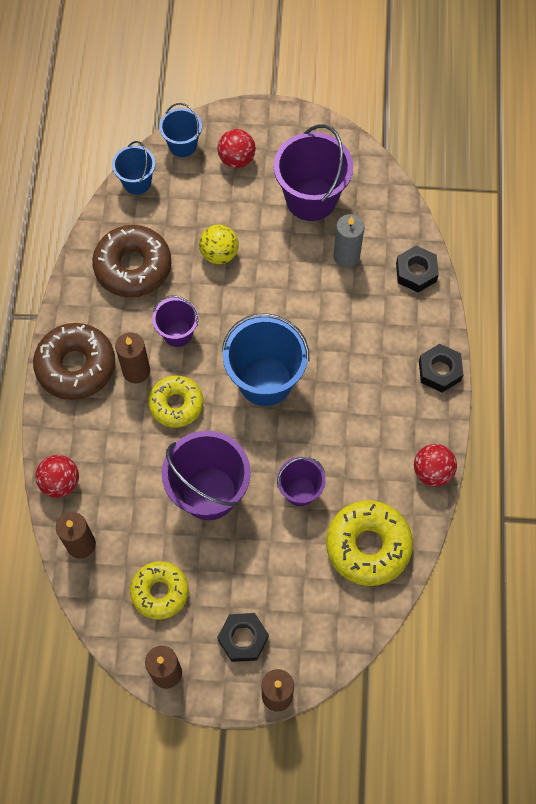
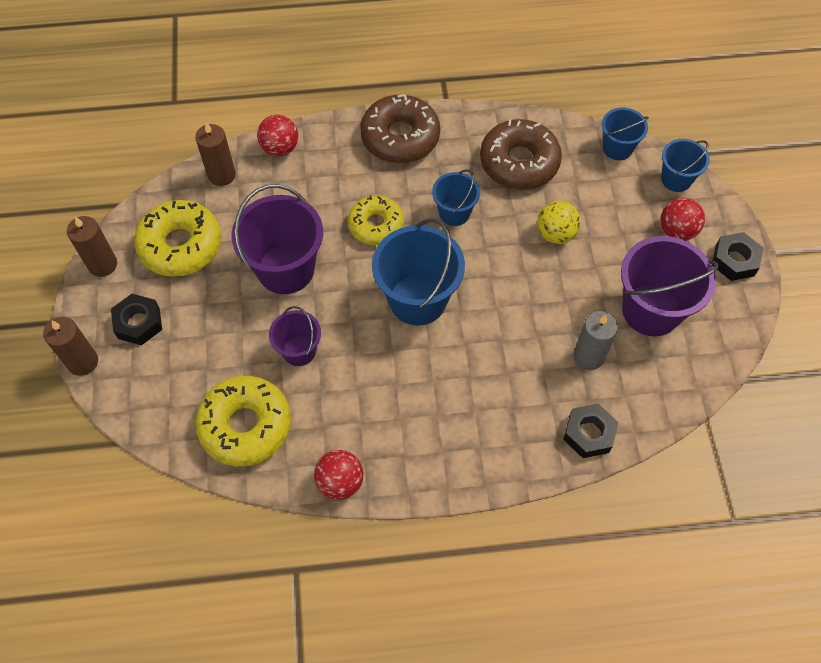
camera: 80 degrees right, 5 degrees down
(136, 371) = (405, 186): brown candle -> none
(160, 592) = (181, 245): yellow donut -> yellow donut, size x1.50
(177, 333) = (454, 213): purple bucket -> blue bucket
(439, 371) = (467, 475): black nut -> black nut (734, 260)

